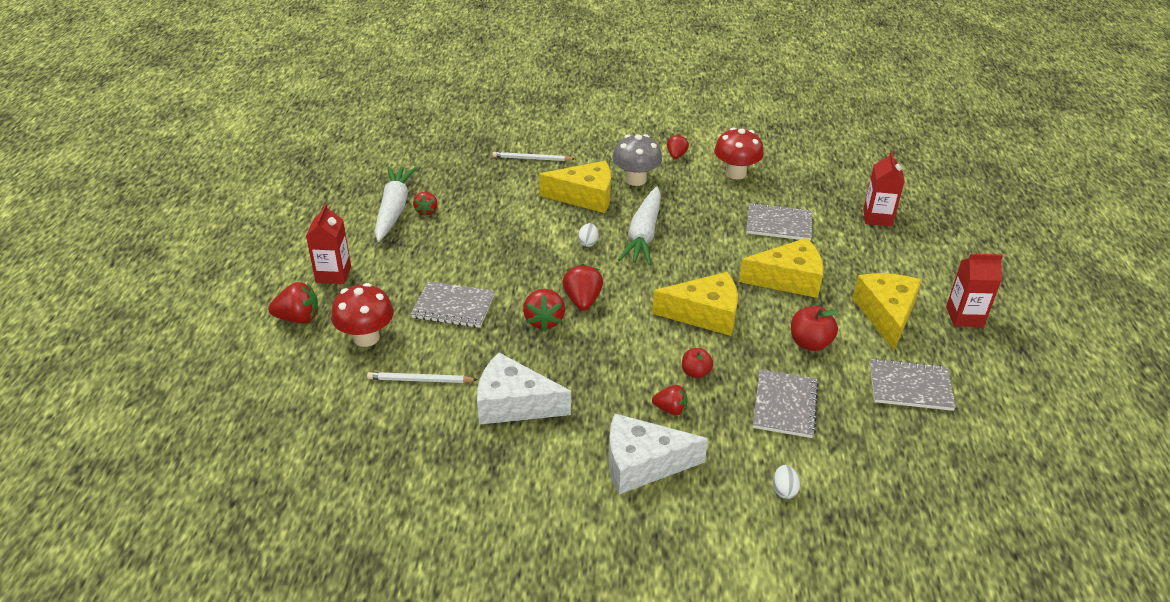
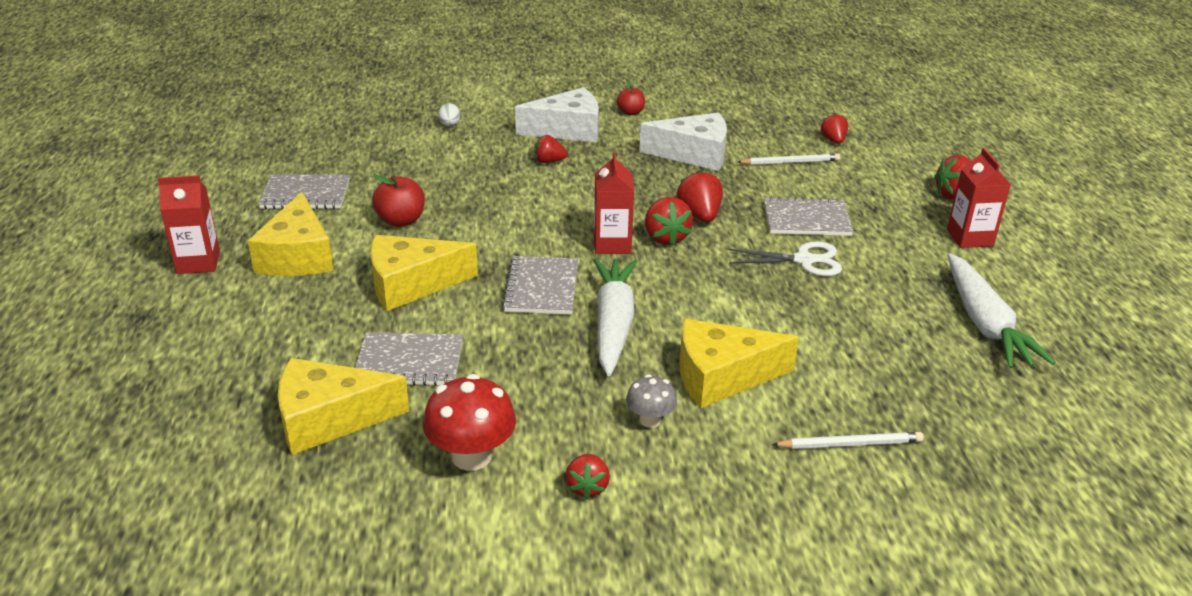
camera: 170 degrees right, 5 degrees down
(366, 337) = (871, 187): red mushroom -> none
(426, 211) = (938, 326): red strawberry -> red strawberry (833, 140)
(482, 268) = (804, 260): none -> white scissors
(588, 243) = (687, 304): white egg -> none
(635, 179) = (650, 420): grey mushroom -> grey mushroom, size x0.58
(695, 373) = (527, 188): red apple -> red apple (630, 112)
(705, 314) = (519, 237): yellow cheese -> yellow cheese (329, 419)
(785, 405) = (439, 172): grey notebook -> grey notebook (541, 288)
(877, 217) = (241, 391): red carton -> red carton (612, 244)

